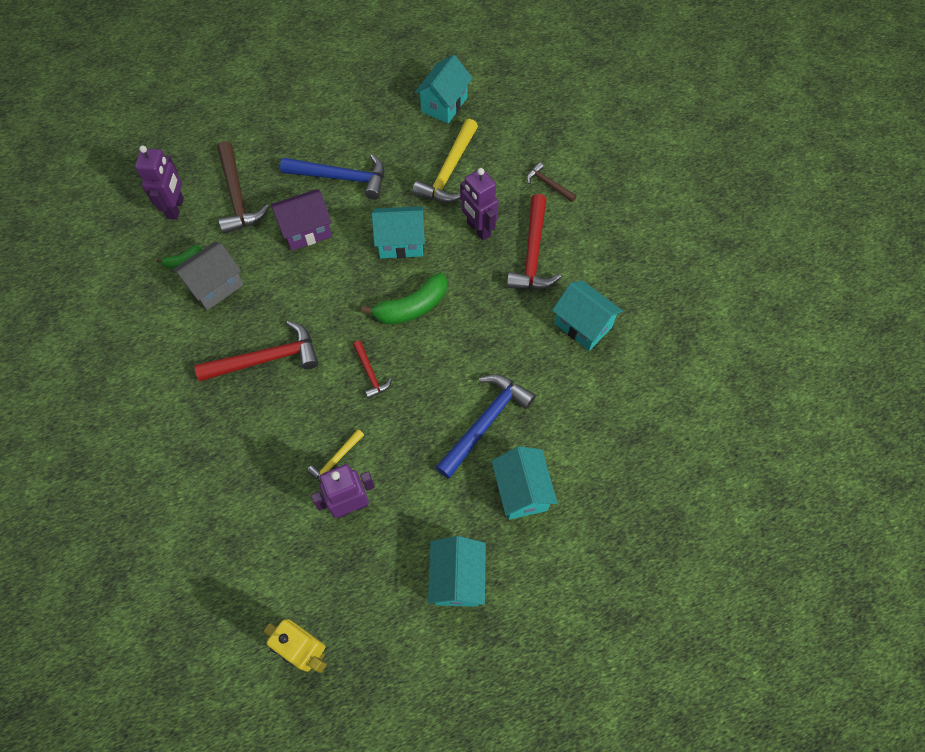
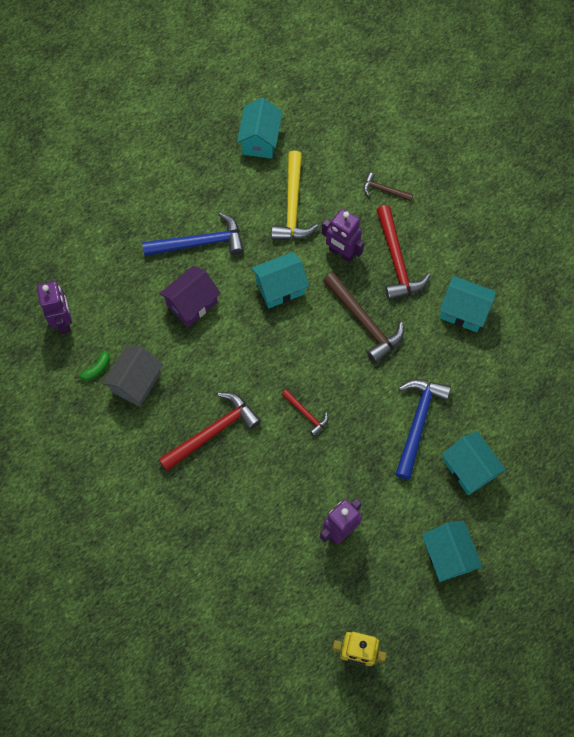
camera: 20 degrees left, 5 degrees up
(237, 196) = (114, 292): brown hammer -> brown hammer (364, 322)
(336, 460) = (311, 497): yellow hammer -> none
(412, 307) = (315, 344): green banana -> none

